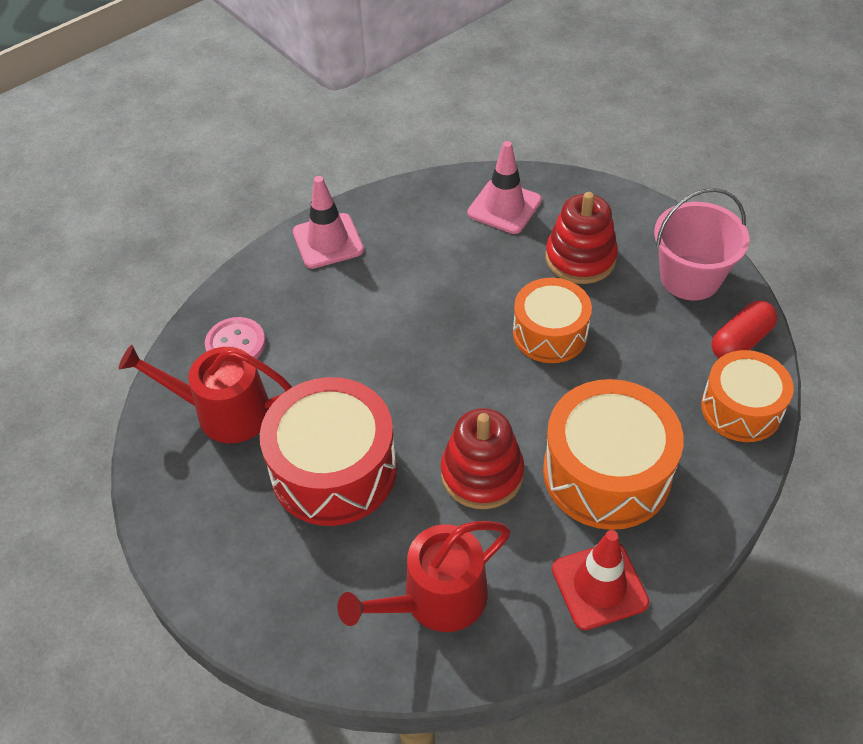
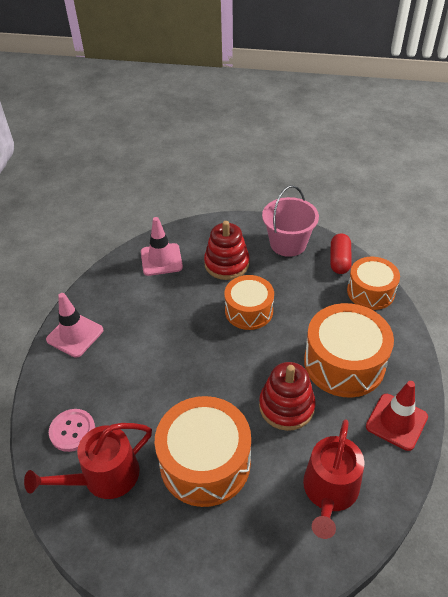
camera: 40 degrees left, 5 degrees down
(334, 469) = (205, 462): red drum -> orange drum

